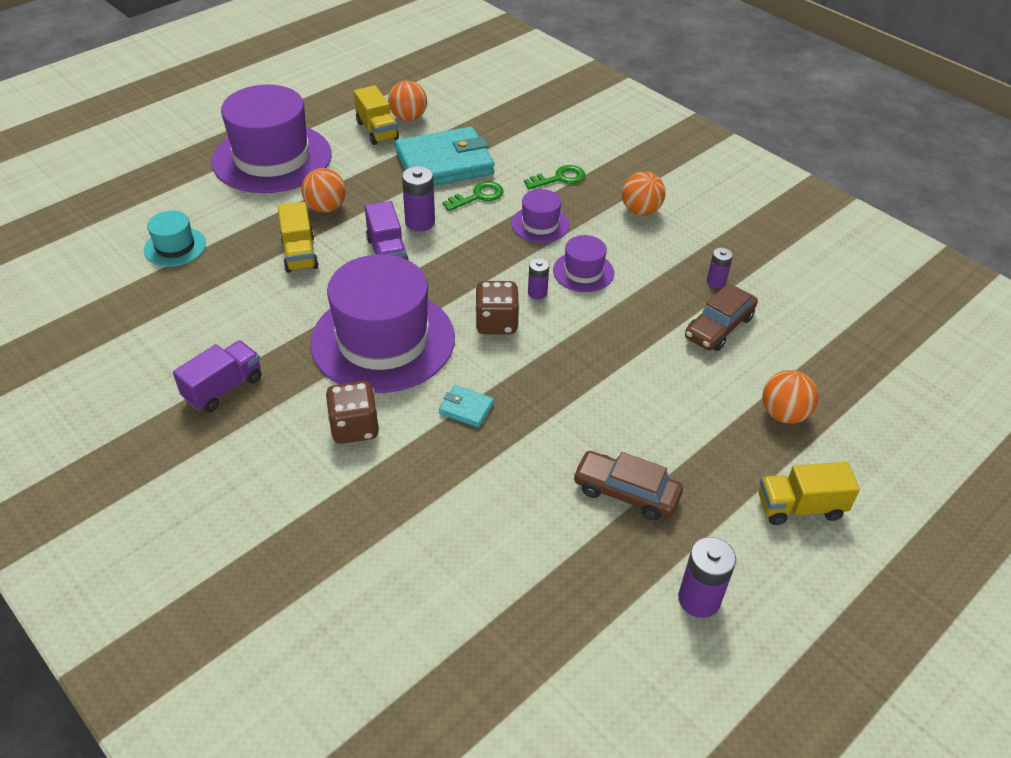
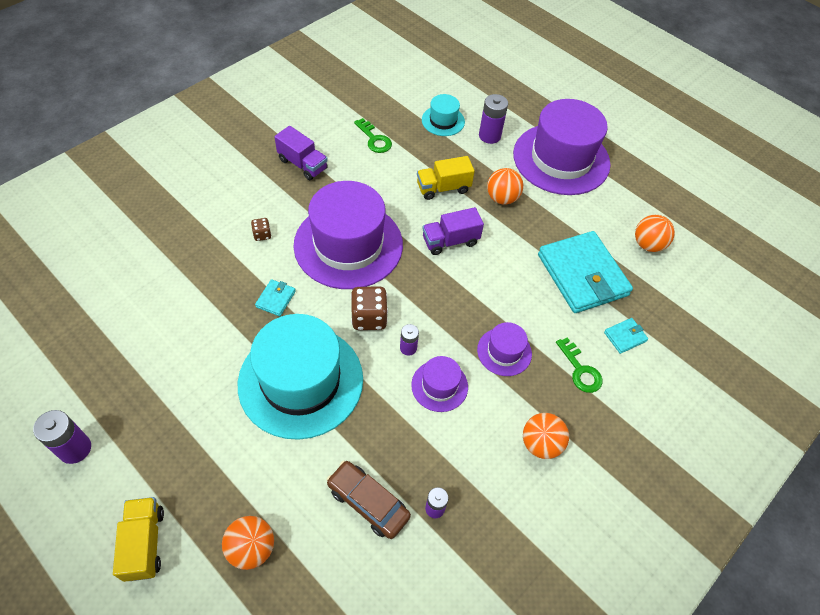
camera: 85 degrees right, 10 degrees up
(354, 427) = (262, 235): brown dice -> brown dice, size x0.53
(377, 130) = (620, 223): yellow truck -> none
(420, 222) = (493, 261): purple battery -> purple battery (489, 136)
(478, 196) = (537, 302): green key -> green key (374, 139)
(521, 147) = (625, 337): none -> turquoise wallet
(584, 381) = (301, 381): none -> turquoise hat
(626, 492) = (181, 405): brown car -> none

